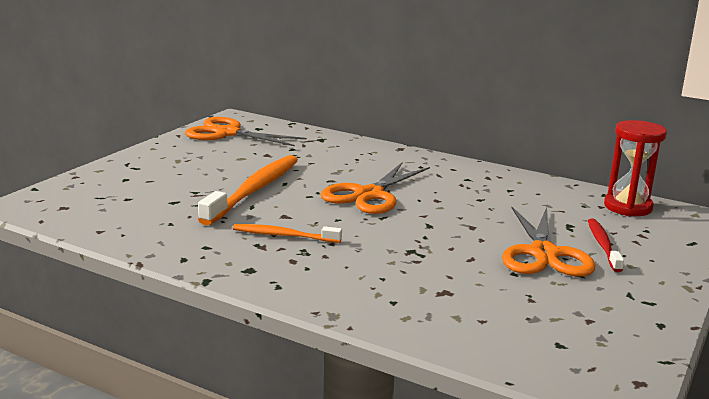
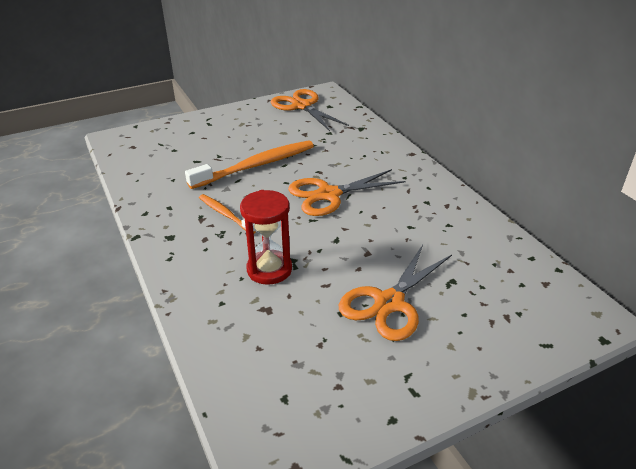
camera: 35 degrees right, 15 degrees up
(603, 245) = (453, 314): red toothbrush -> none
(627, 207) = (535, 280): red hourglass -> red hourglass (269, 269)

